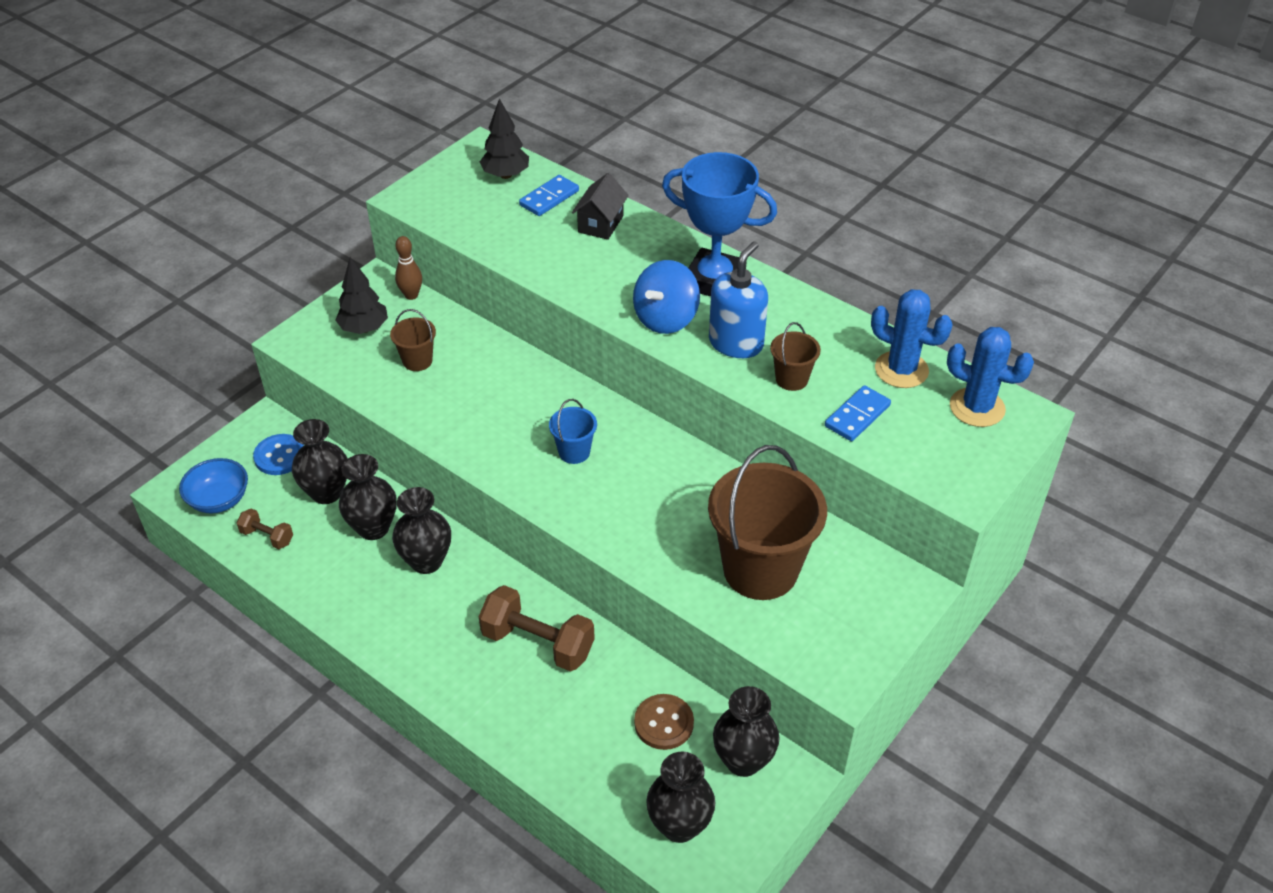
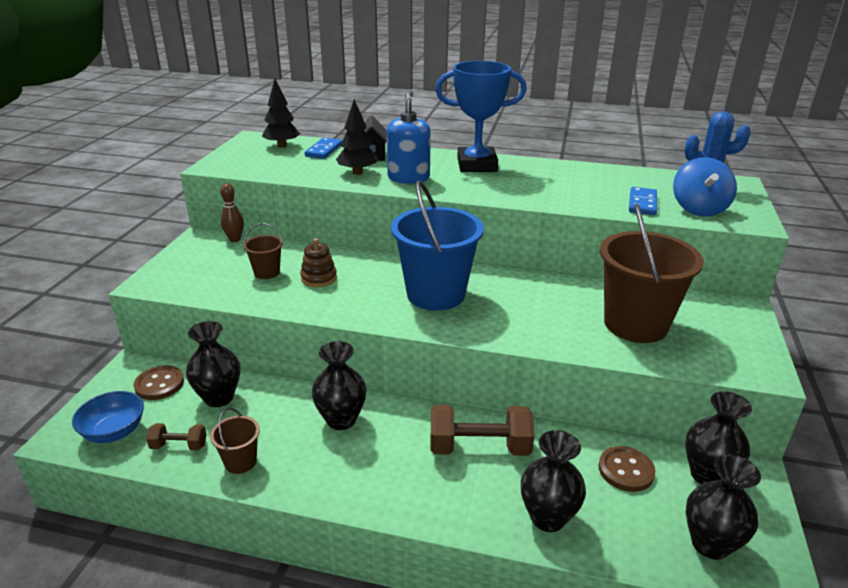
camera: 25 degrees left, 15 degrees down
(280, 456) = (159, 384): blue button -> brown button
(364, 328) = (207, 264): black tree -> black tree (357, 172)
(373, 528) = (278, 410): black vase -> black vase (548, 517)
(466, 387) = (319, 278): none -> brown stacking toy
(574, 452) = (435, 294): blue bucket -> blue bucket, size x2.20
(666, 318) = (464, 186): blue spinning top -> blue spinning top (699, 209)
(736, 343) = (524, 188): blue soap dispenser -> blue soap dispenser (408, 178)
(791, 379) = (580, 196): brown bucket -> brown bucket (240, 462)
(901, 370) = (640, 179): blue cactus -> none

